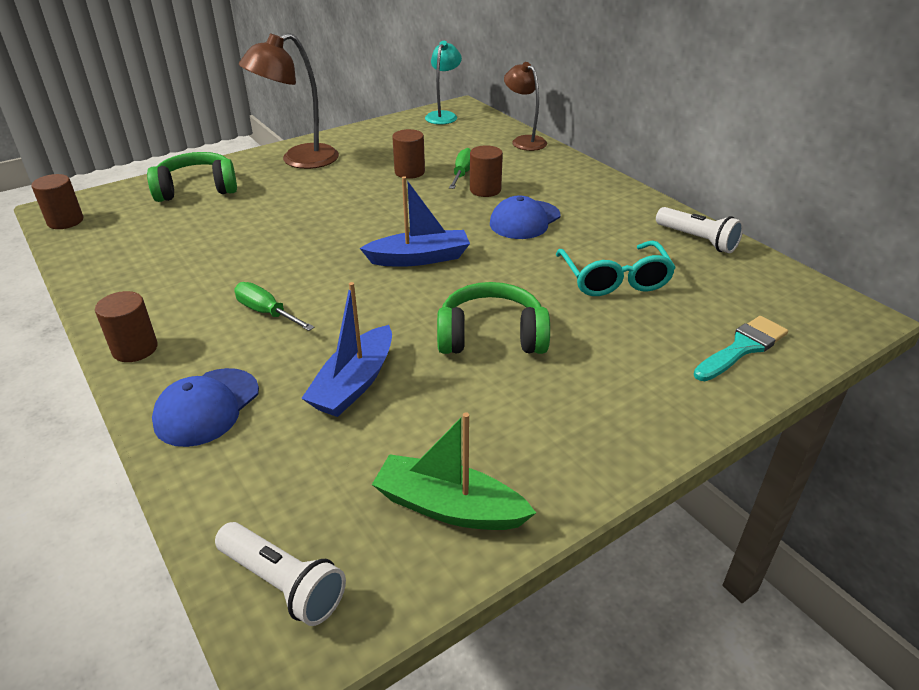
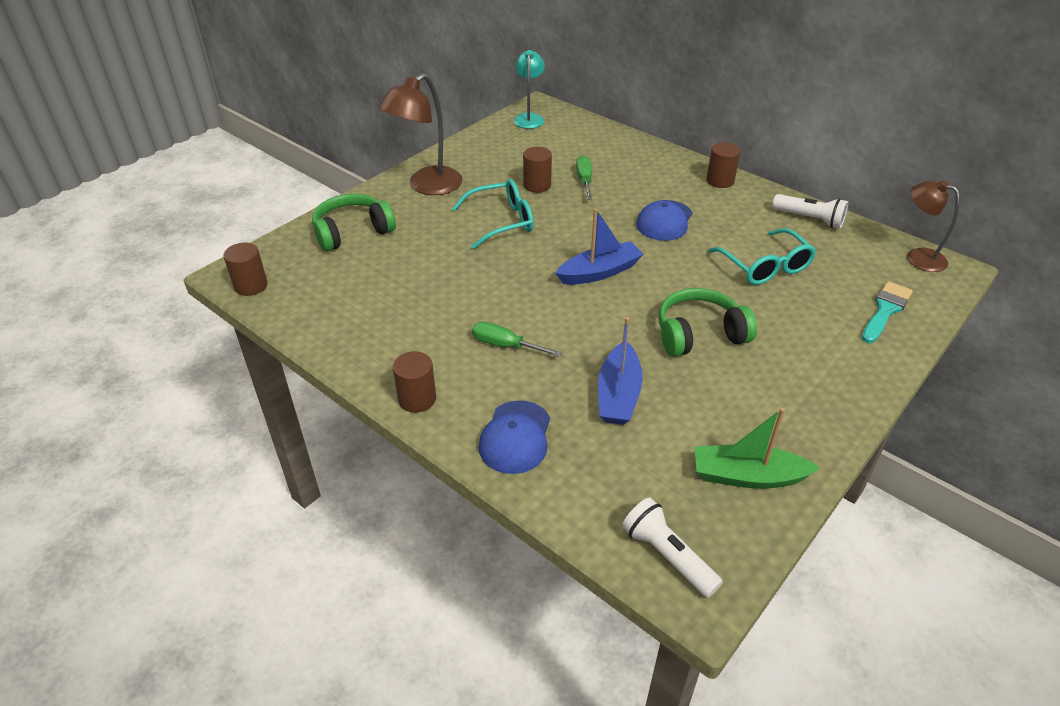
camera: 15 degrees left, 5 degrees up
(283, 583) = (667, 556): white flashlight -> white flashlight turned 150 degrees counterclockwise
(350, 199) = (502, 221): none -> turquoise glasses
(485, 190) = (614, 195): brown cylinder -> brown cylinder (720, 181)
(524, 141) = (618, 137): brown lamp -> brown lamp (918, 257)

